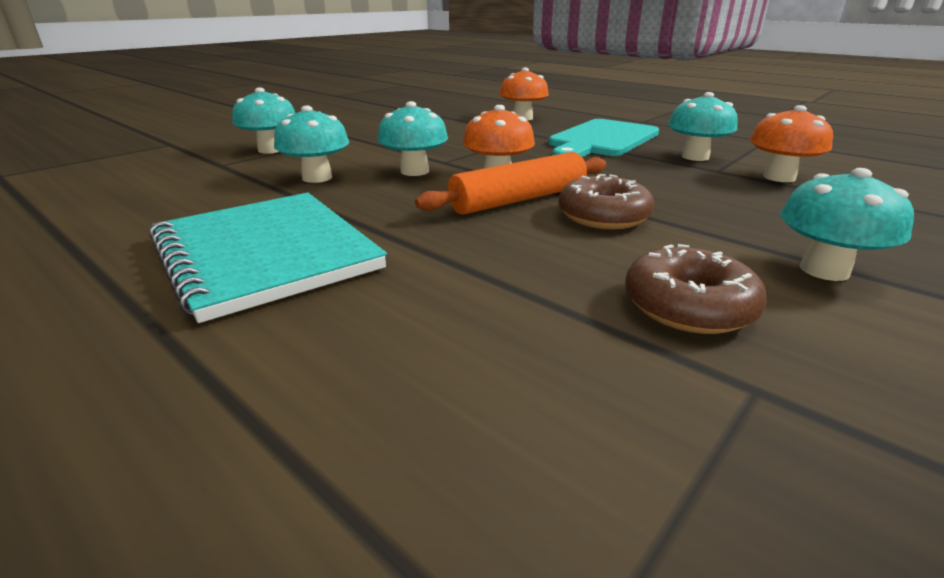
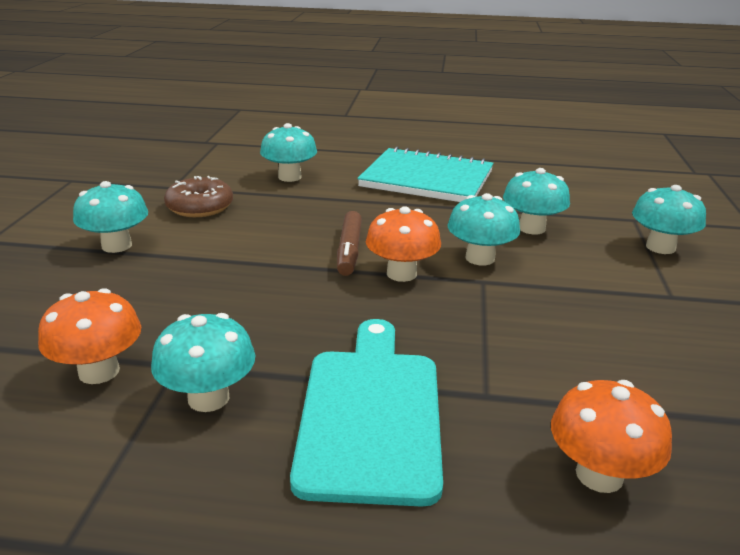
camera: 145 degrees right, 0 degrees up
(467, 333) = (289, 177): none -> turquoise mushroom
(519, 199) = (349, 250): orange rolling pin -> brown marker
(603, 216) = (272, 252): brown donut -> none

